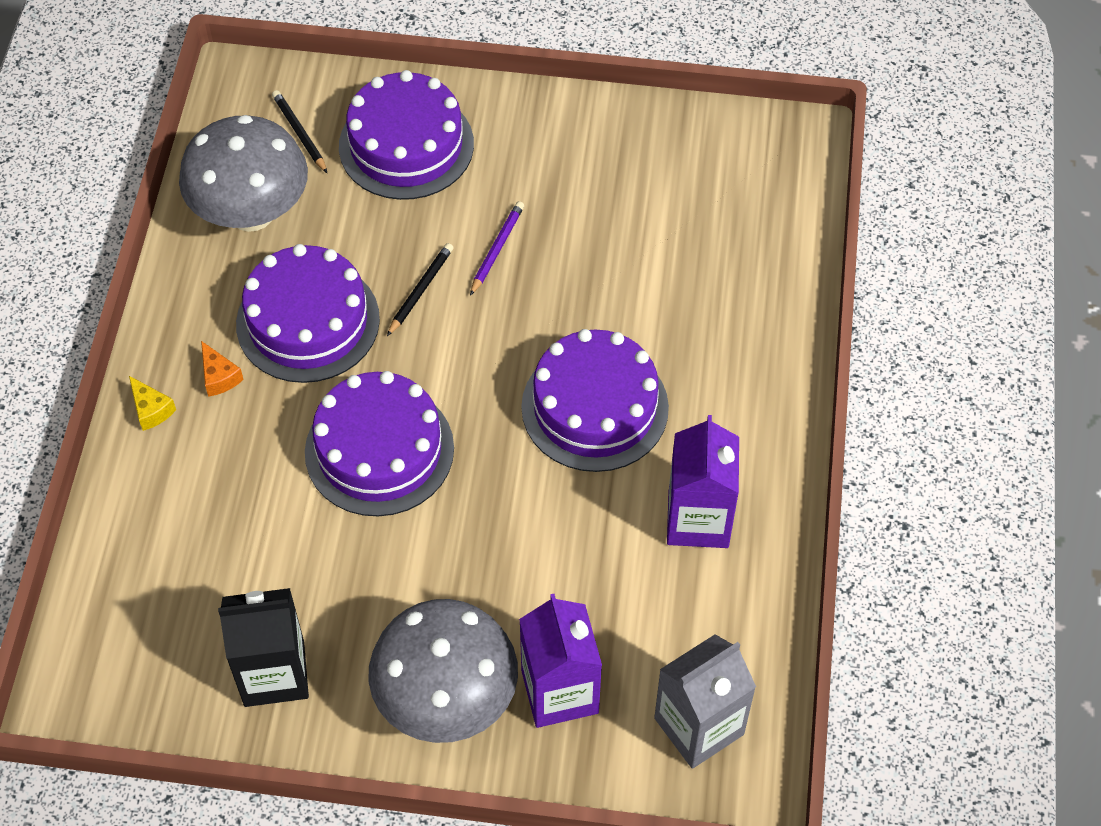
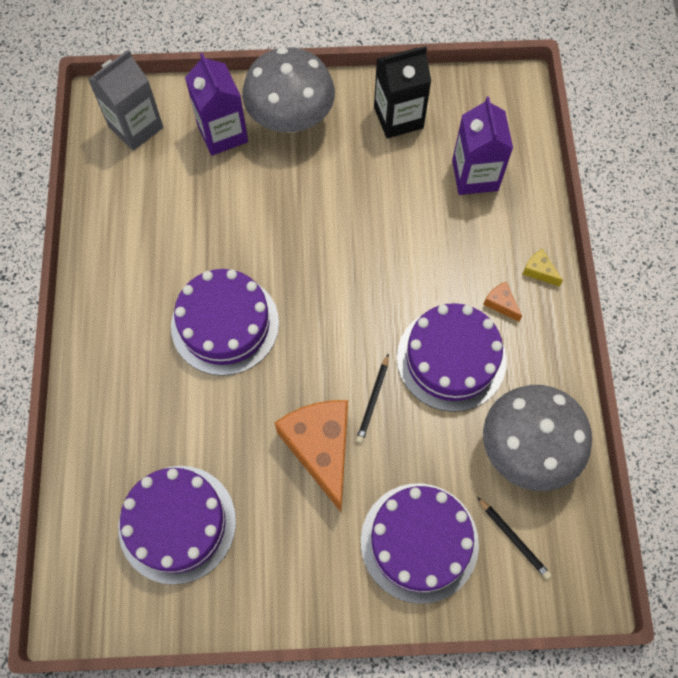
camera: 170 degrees right, 10 degrees up
(379, 450) = (371, 267): purple cake -> purple cake (177, 524)
(497, 249) = (321, 449): purple pencil -> orange cheese
(698, 519) = (144, 253): purple carton -> purple carton (475, 175)

